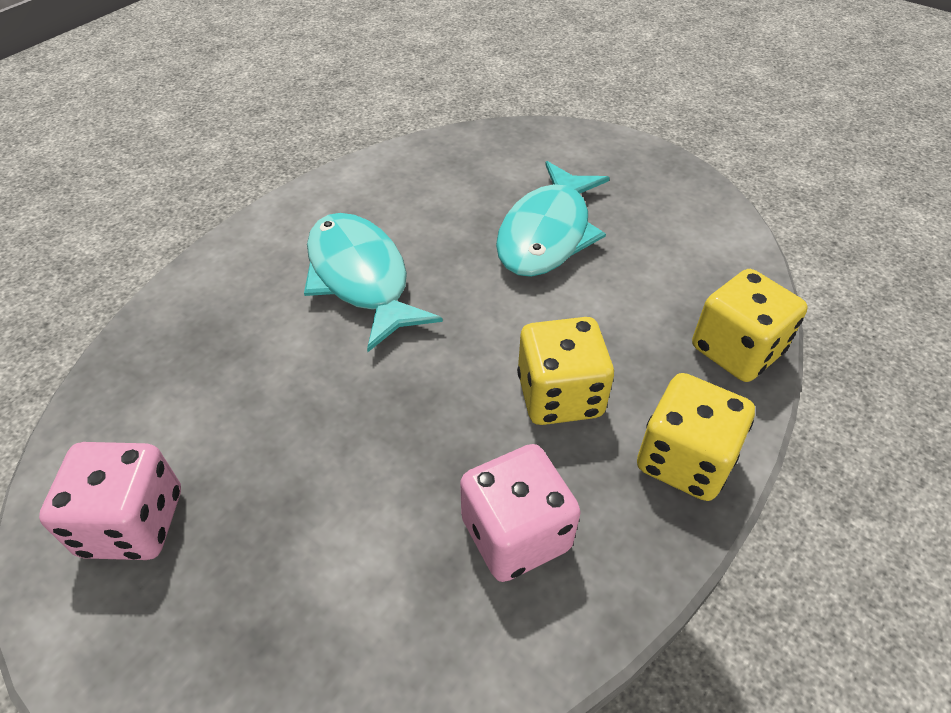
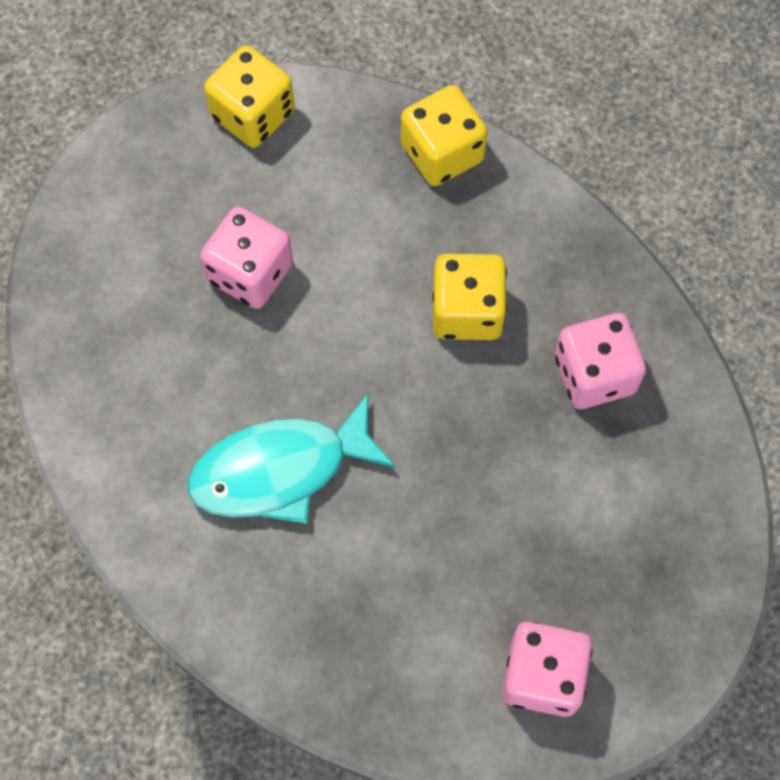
camera: 80 degrees left, 20 degrees up
(547, 233) = (250, 273): turquoise fish -> pink dice
(684, 460) = (547, 233): yellow dice -> yellow dice (253, 114)

